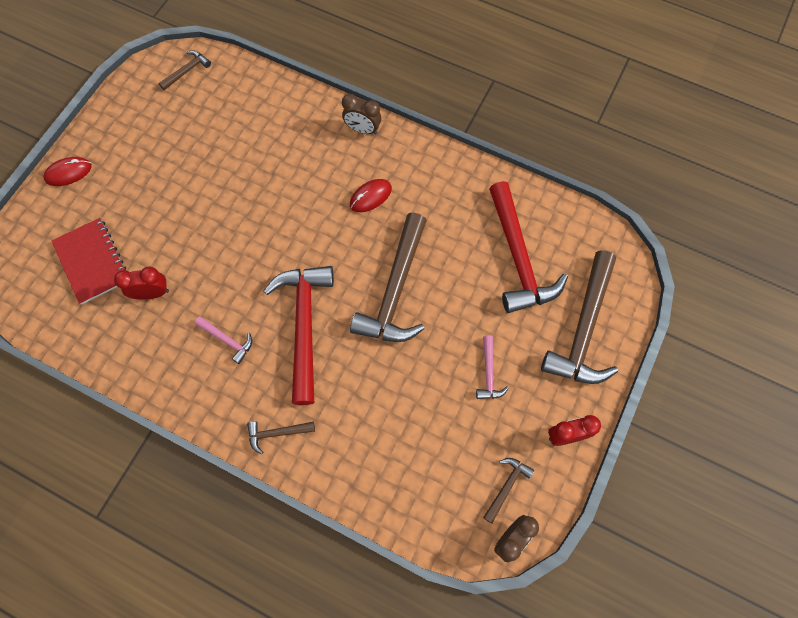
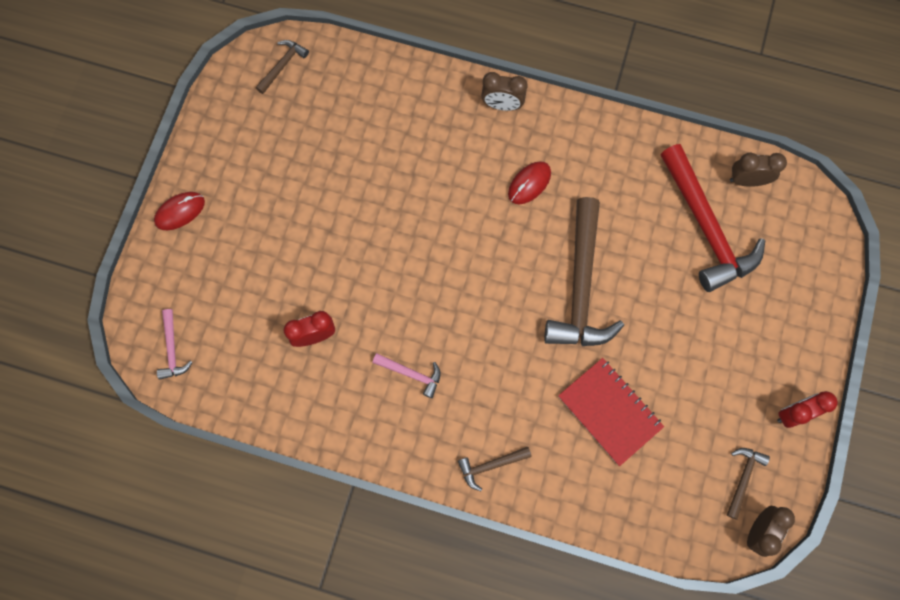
camera: 10 degrees left, 5 degrees up
(92, 262) = (237, 311): red notebook -> red notebook (609, 411)
(304, 325) = (491, 343): red hammer -> none
(489, 373) = (700, 361): pink hammer -> pink hammer (172, 349)
(563, 224) = (747, 180): none -> brown clock
(583, 329) = (790, 295): brown hammer -> none

